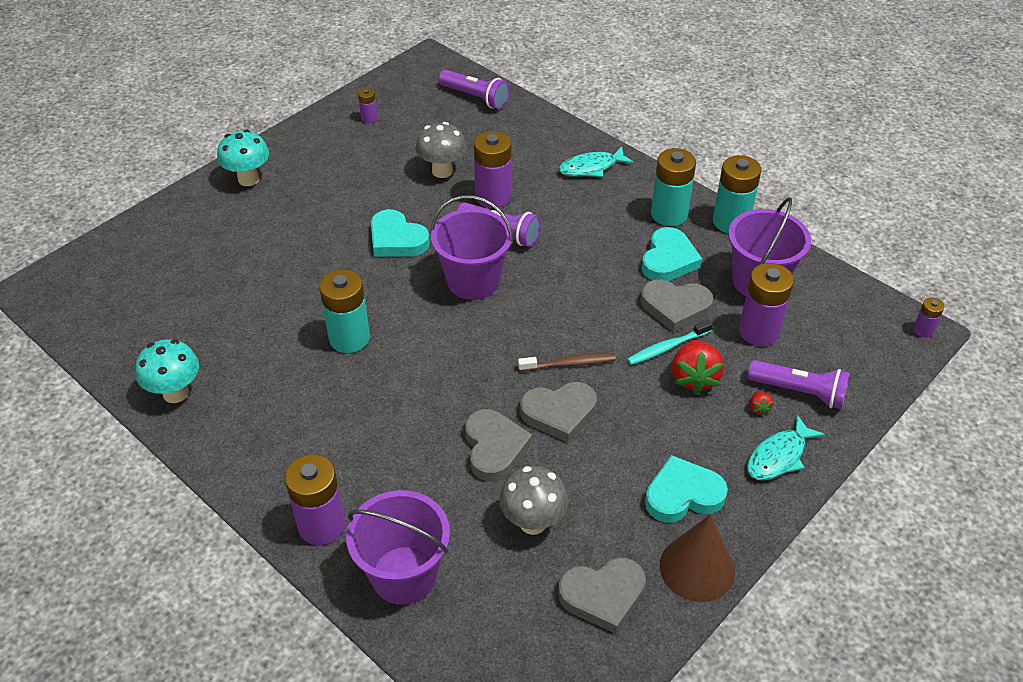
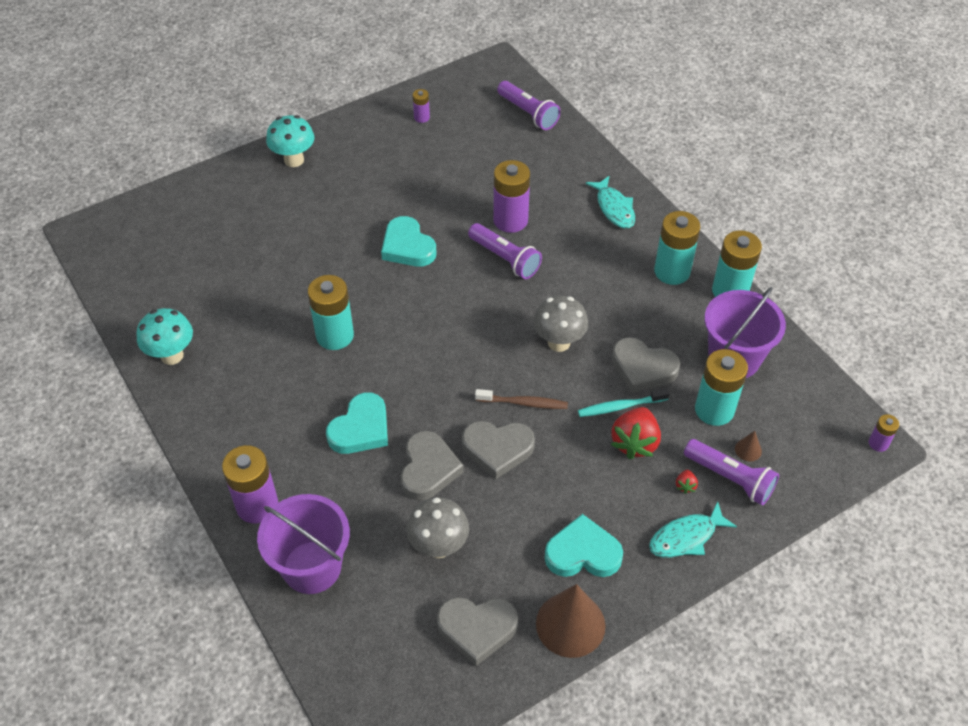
camera: 15 degrees right, 5 degrees up
(442, 171) = (471, 185): grey mushroom -> grey mushroom (559, 342)
(473, 281) = (463, 302): purple bucket -> none
(591, 168) = (614, 208): turquoise fish -> turquoise fish turned 105 degrees counterclockwise
(668, 260) = (654, 318): turquoise heart -> turquoise heart (361, 429)
(758, 331) = (714, 410): purple battery -> turquoise battery
(805, 362) = (748, 450): none -> brown cone

